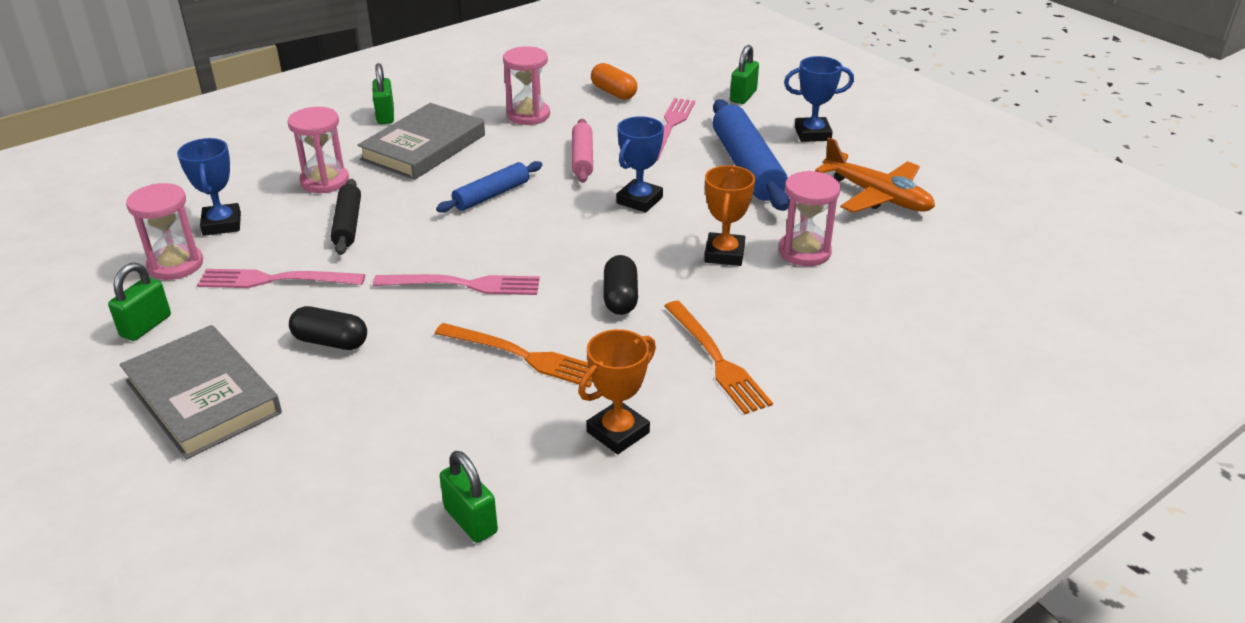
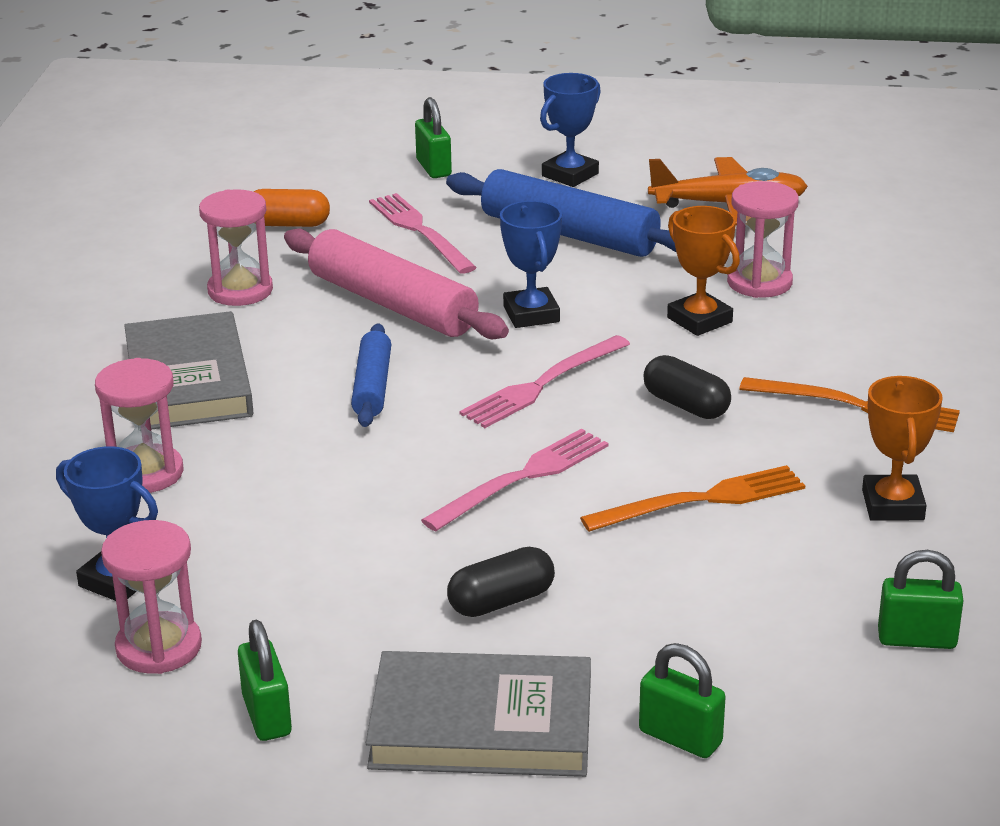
camera: 45 degrees left, 5 degrees down
(275, 280) = (314, 590): pink fork -> pink fork (542, 384)
(348, 224) = (274, 497): black rolling pin -> none
(385, 116) = (63, 372): green padlock -> green padlock (680, 737)
(582, 158) = (392, 304): pink rolling pin -> pink rolling pin, size x1.74

